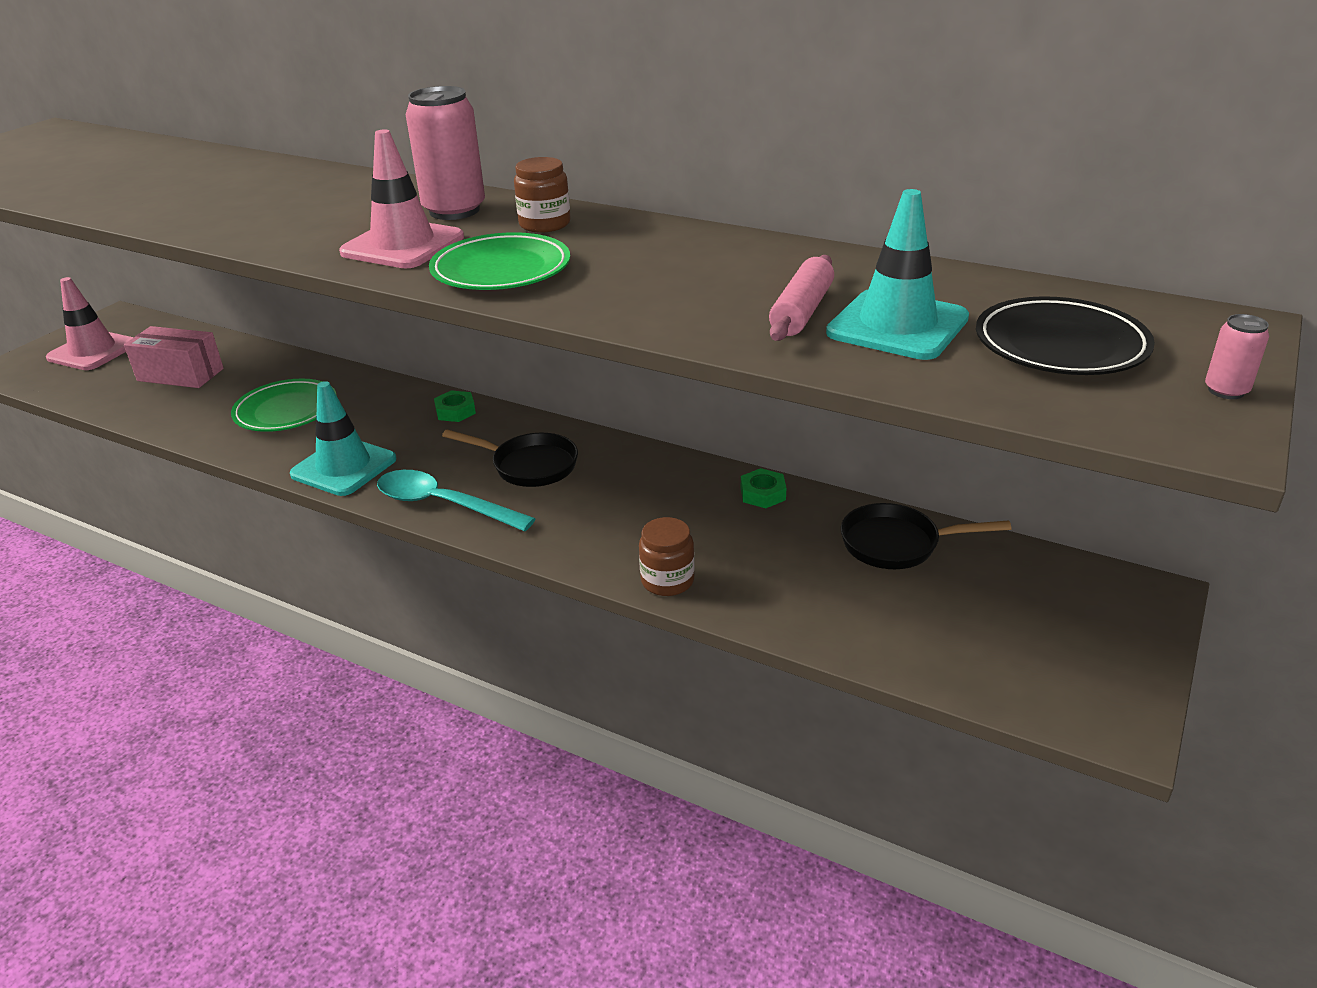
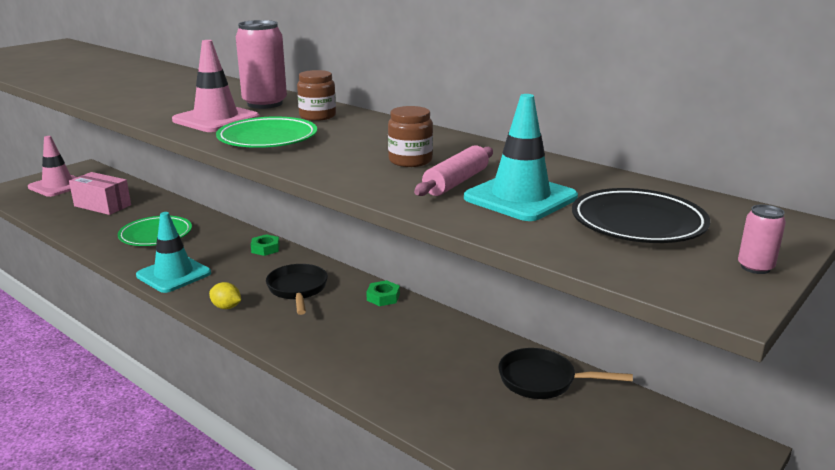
camera: 10 degrees right, 10 degrees down
(443, 504) = (226, 307): turquoise spoon -> yellow lemon
(529, 465) = (297, 290): black pan -> black pan turned 135 degrees counterclockwise
(667, 581) = (357, 381): brown jar -> brown jar (410, 161)
(763, 494) = (455, 331): green nut -> green nut (383, 297)

